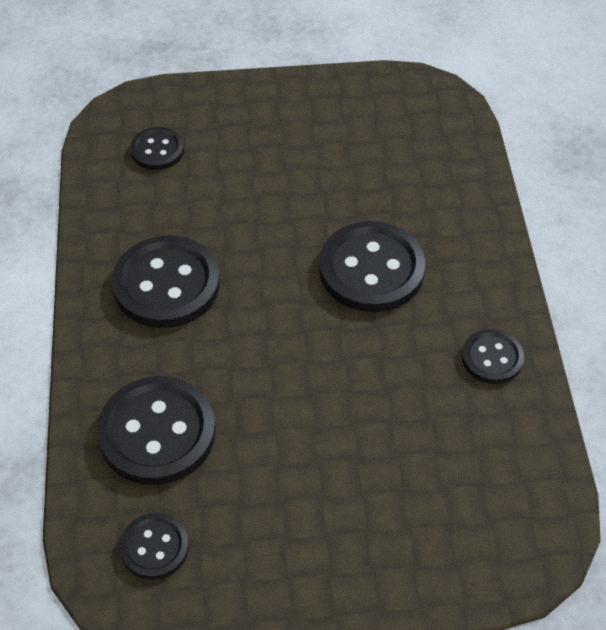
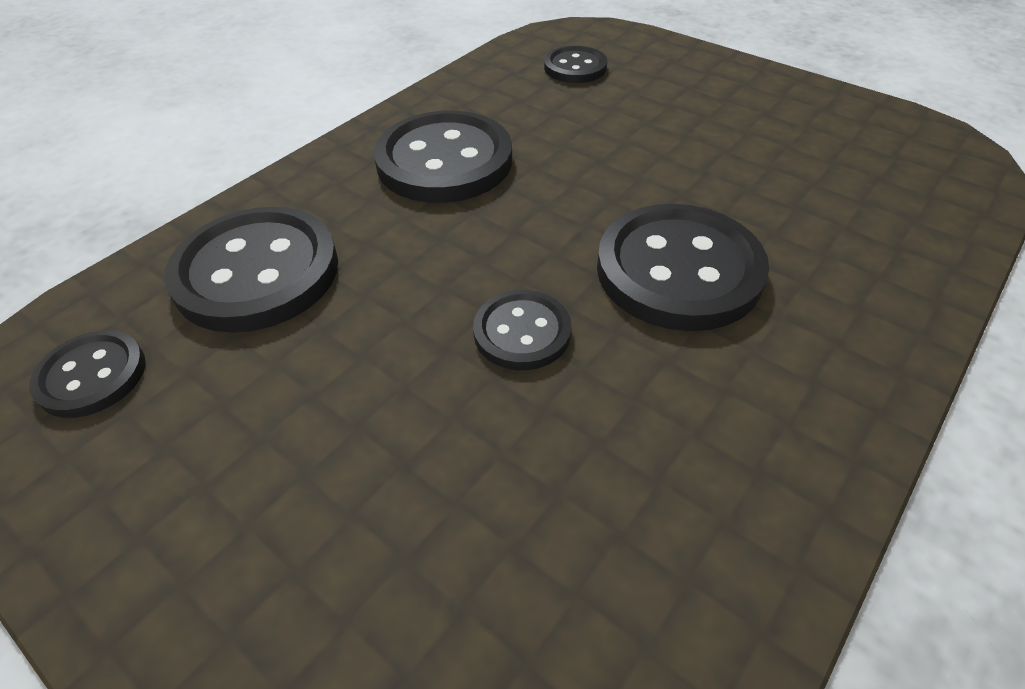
camera: 45 degrees right, 5 degrees down
(492, 358) = (742, 483): black button -> black button (522, 332)

